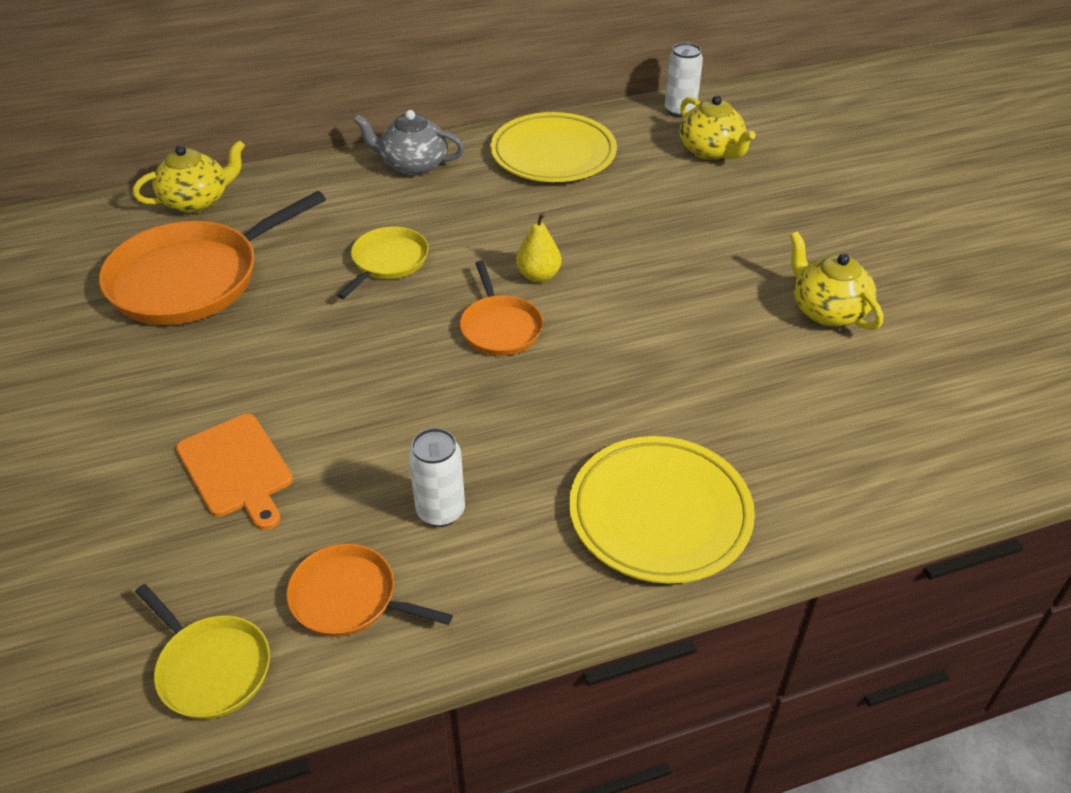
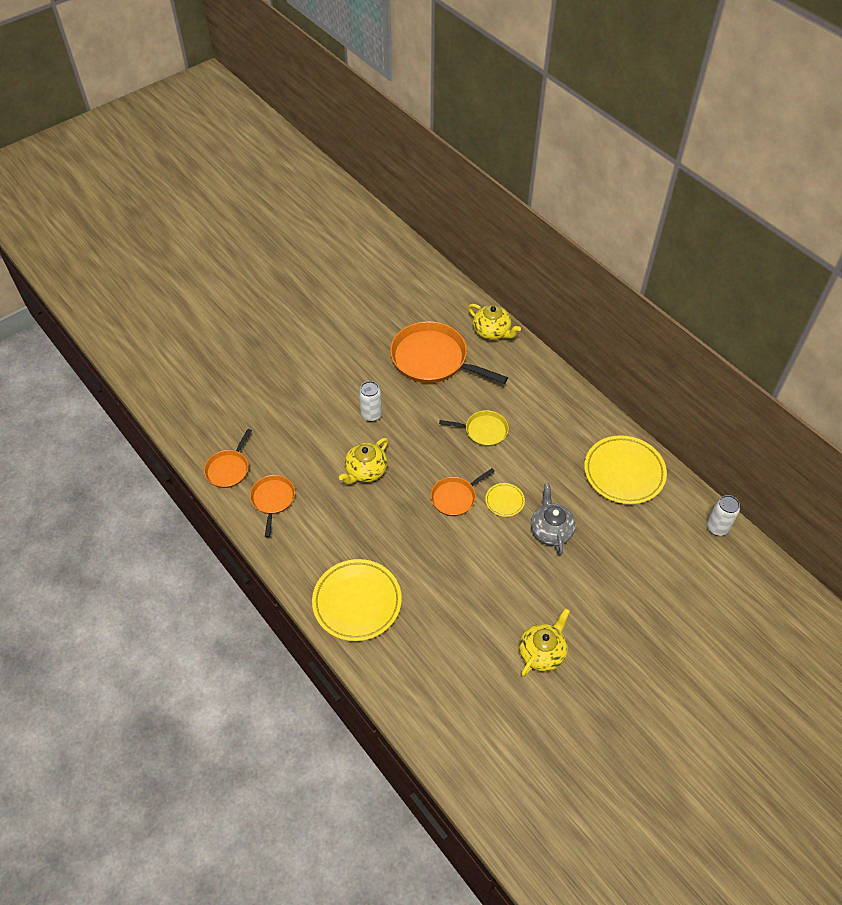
camera: 70 degrees right, 10 degrees up
(211, 668) = (228, 469): yellow pan -> orange pan
(236, 469) = (324, 432): orange cutting board -> none
(412, 165) = (574, 408): grey teapot -> grey teapot (551, 530)
(440, 511) = (328, 515): white can -> white can (371, 415)
(538, 276) = (504, 501): yellow pear -> yellow plate
(711, 151) = (677, 557): yellow teapot -> yellow teapot (365, 471)

